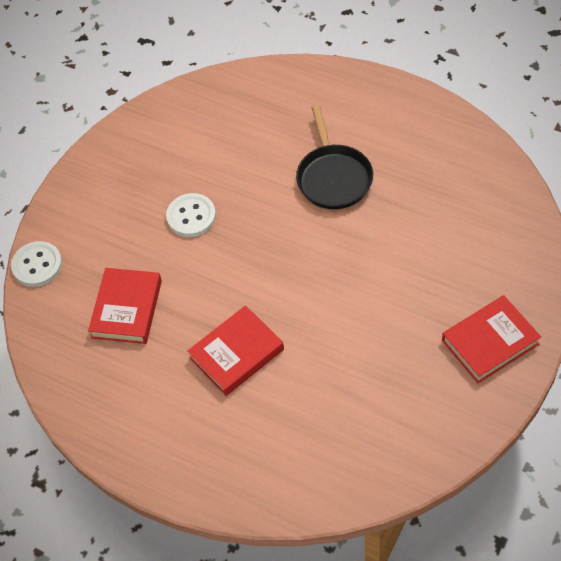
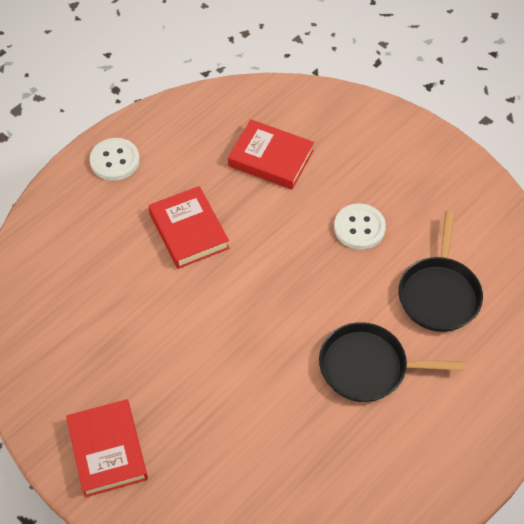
camera: 100 degrees right, 0 degrees up
(37, 265) = (344, 102): white button -> white button (115, 160)
(244, 145) = (439, 294): none -> black pan

